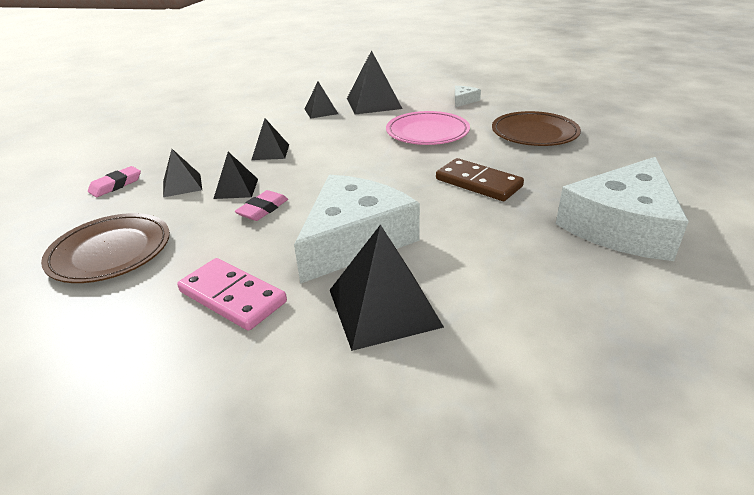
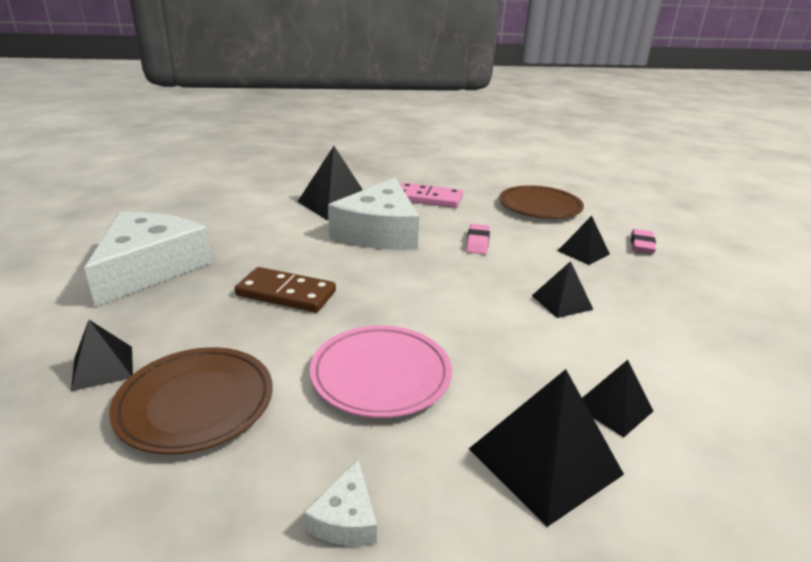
camera: 155 degrees right, 5 degrees down
(236, 188) = (528, 255): black pyramid -> black pyramid (103, 367)

